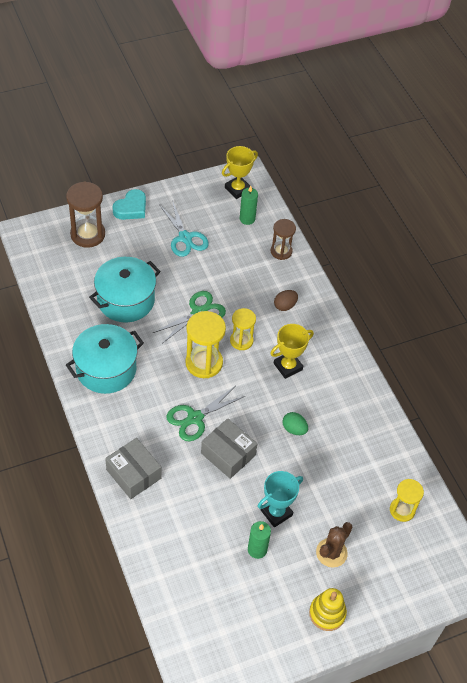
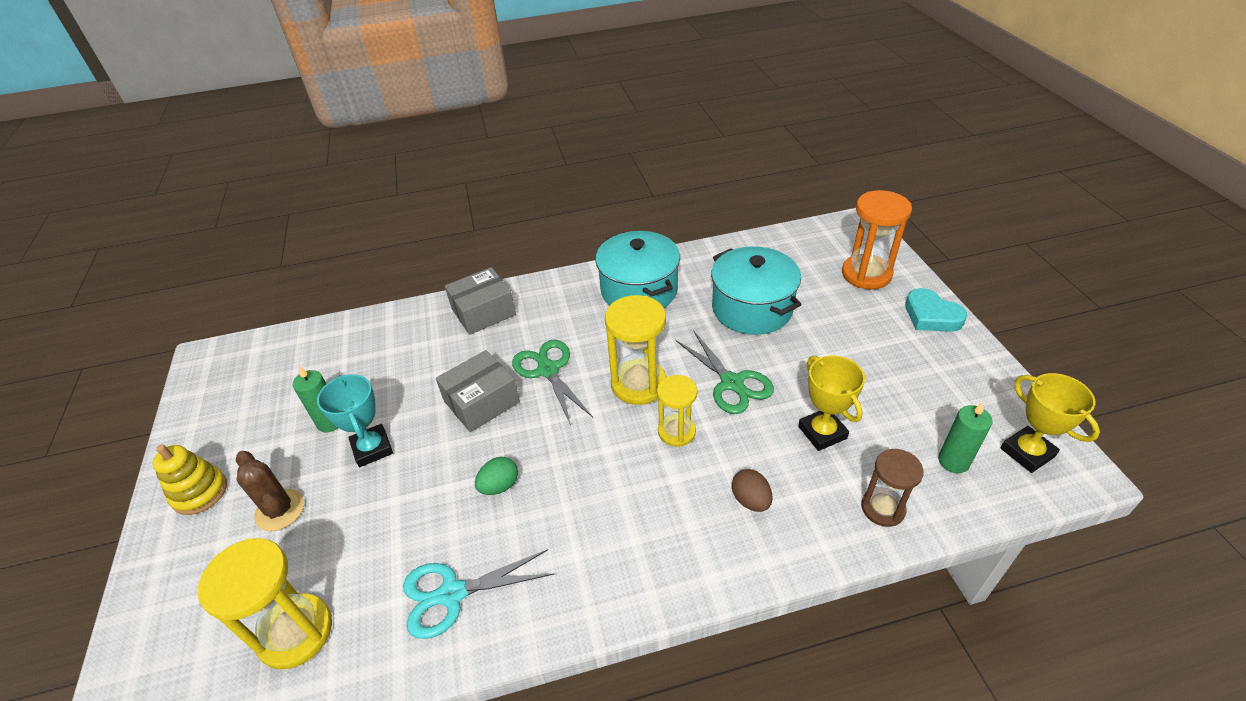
camera: 105 degrees right, 10 degrees down
(88, 234) = (866, 274): brown hourglass -> orange hourglass
(185, 237) = (885, 374): turquoise scissors -> turquoise scissors (452, 594)
(288, 366) = (620, 490): yellow trophy -> yellow trophy (822, 432)
(402, 510) = (295, 632): yellow hourglass -> yellow hourglass, size x1.57

